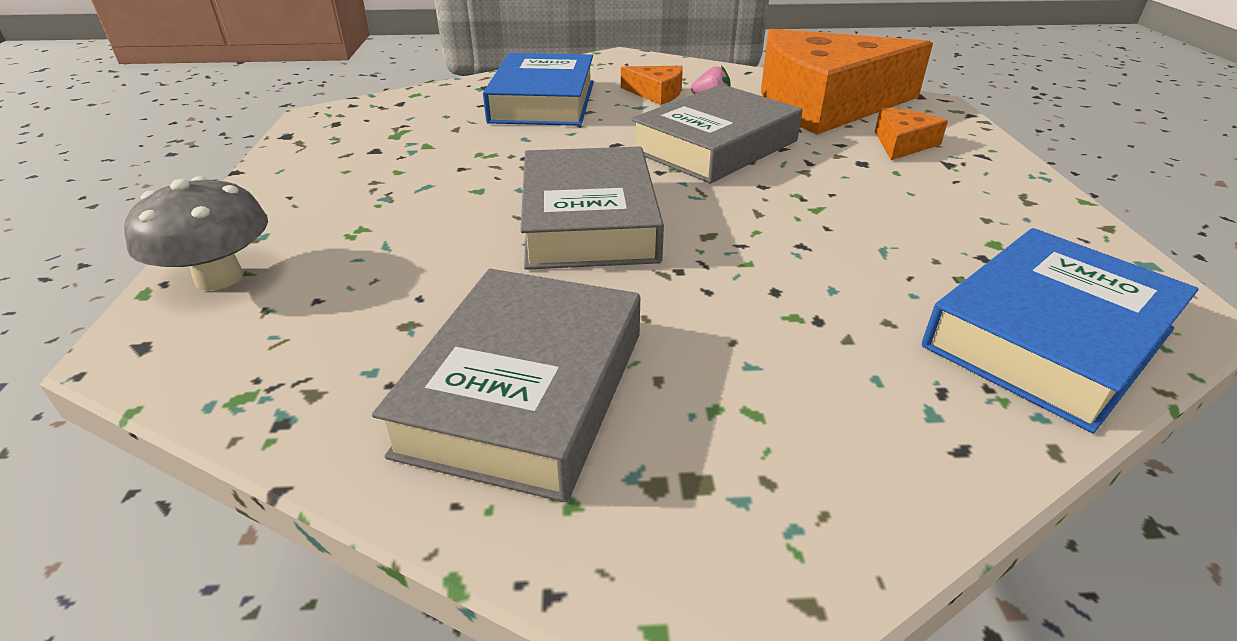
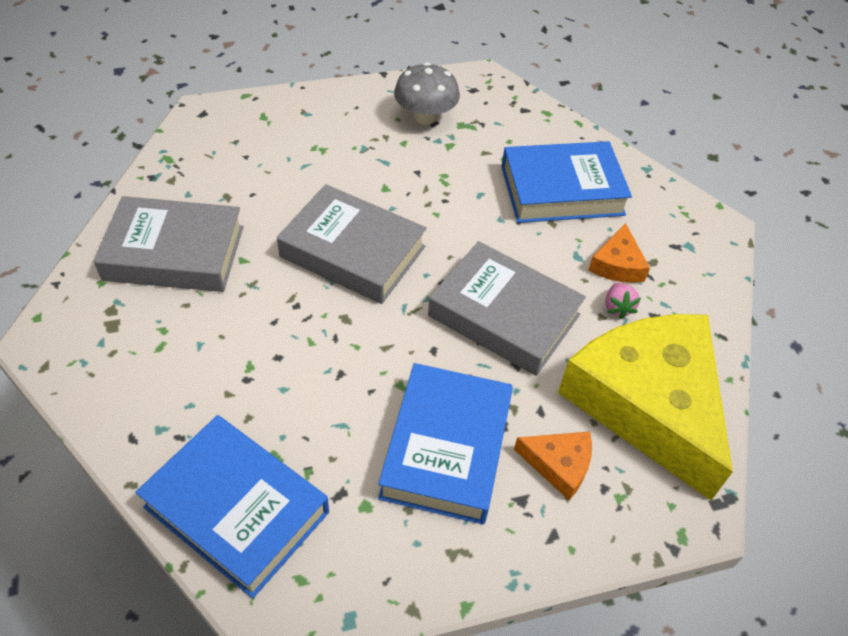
camera: 75 degrees right, 15 degrees up
(219, 277) = (262, 114): grey mushroom -> grey mushroom (425, 116)
(589, 221) = (352, 252): grey book -> grey book turned 45 degrees clockwise
(824, 104) = (647, 404): orange cheese -> yellow cheese
(900, 191) = (446, 448): none -> blue book

